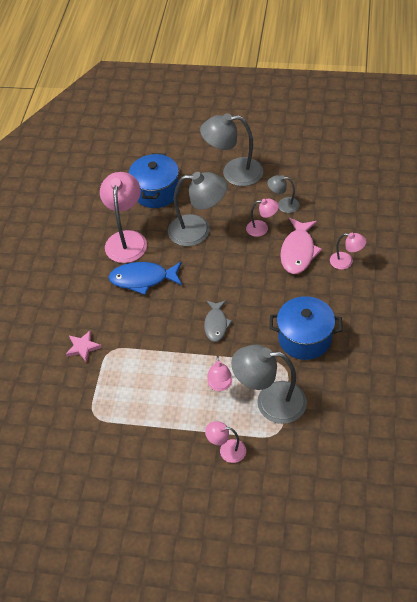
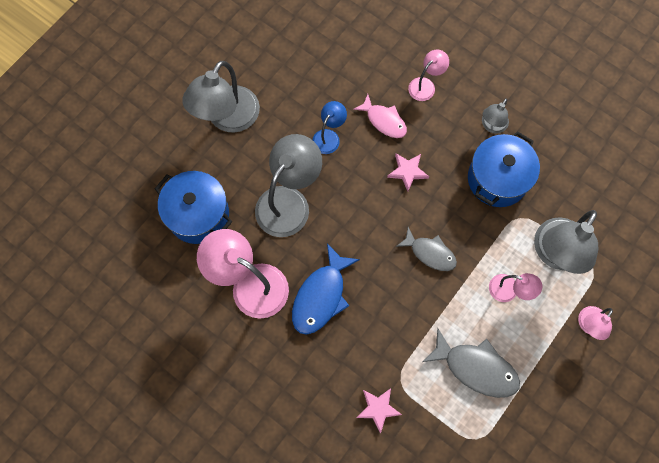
camera: 65 degrees left, 20 degrees up
(147, 391) = (476, 368): none -> grey fish
(262, 228) = (329, 136): pink lamp -> blue lamp
(269, 283) = (407, 171): none -> pink star
(283, 205) = (310, 97): grey lamp -> grey lamp (491, 126)
(298, 252) = (384, 121): pink fish -> pink fish, size x0.66

